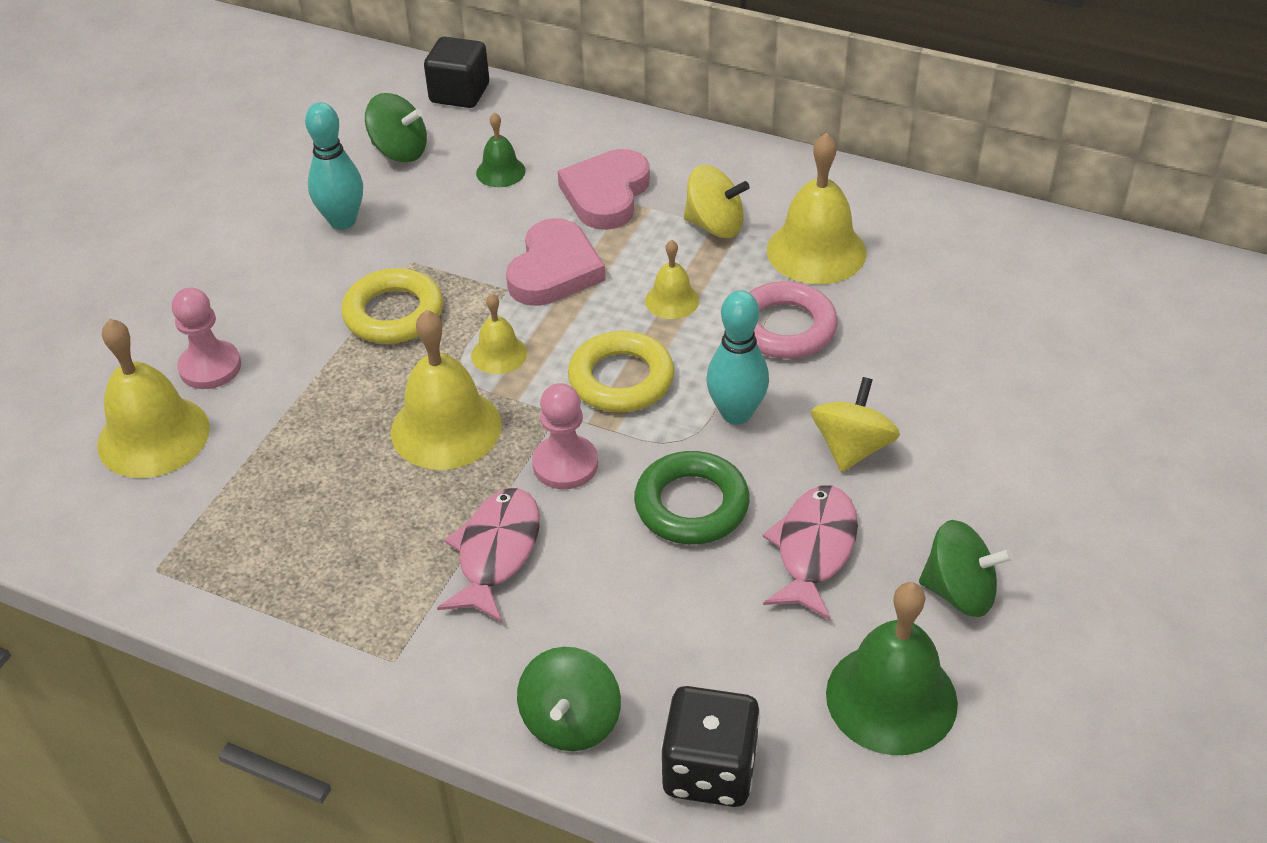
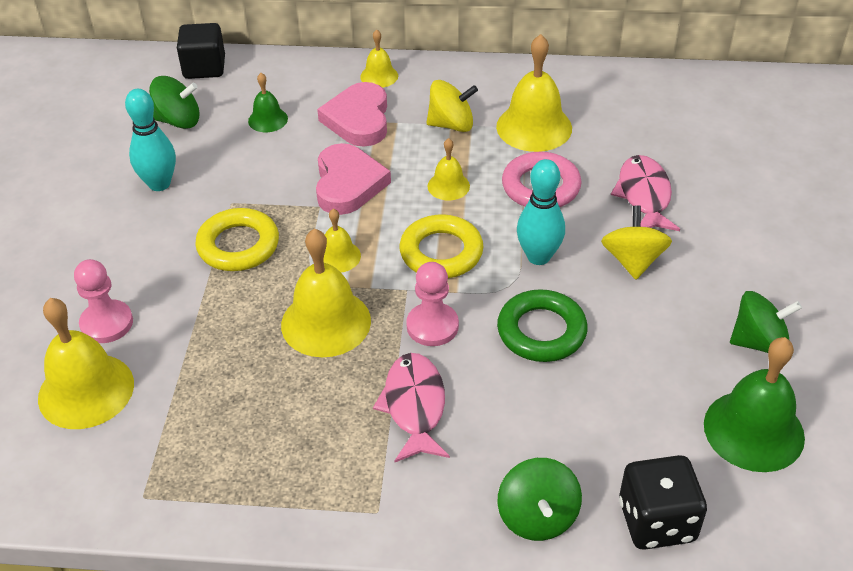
camera: 20 degrees left, 0 degrees up
(658, 146) = (379, 76): none -> yellow bell
(814, 549) = (645, 340): pink fish -> pink fish (644, 196)

